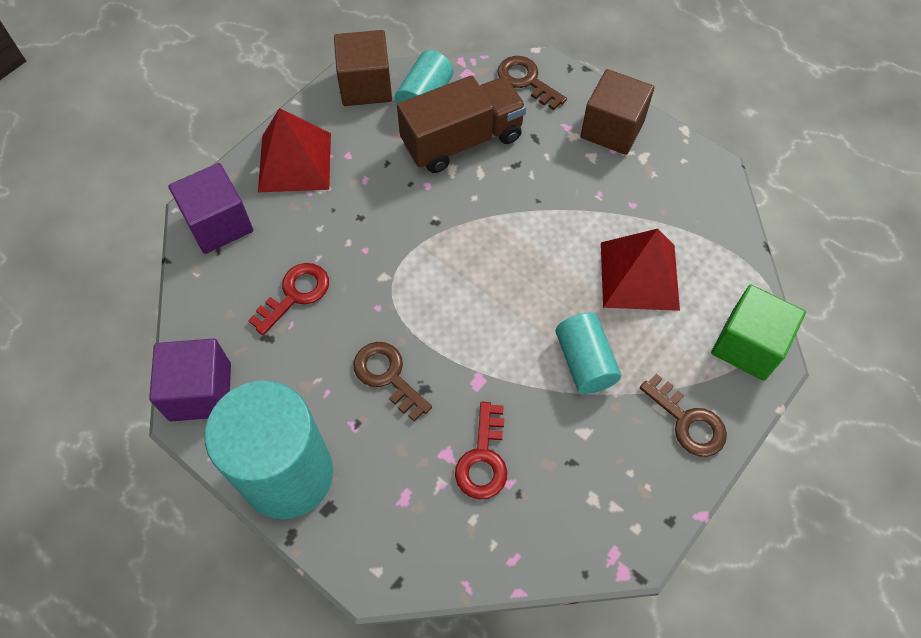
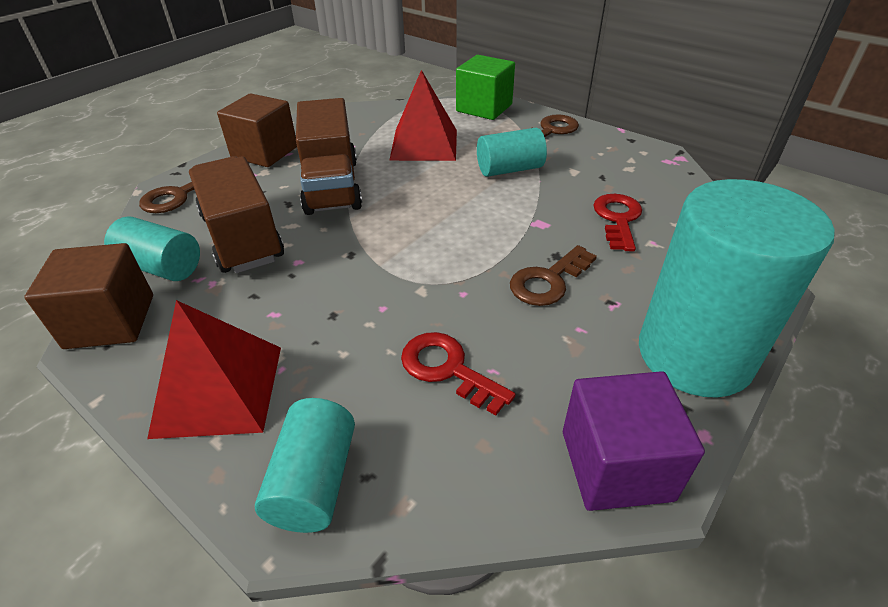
camera: 90 degrees left, 20 degrees down
(219, 224) = (314, 481): purple cube -> turquoise cylinder
(483, 459) = (617, 219): red key -> red key turned 90 degrees counterclockwise
(546, 195) = (332, 186): none -> brown truck

